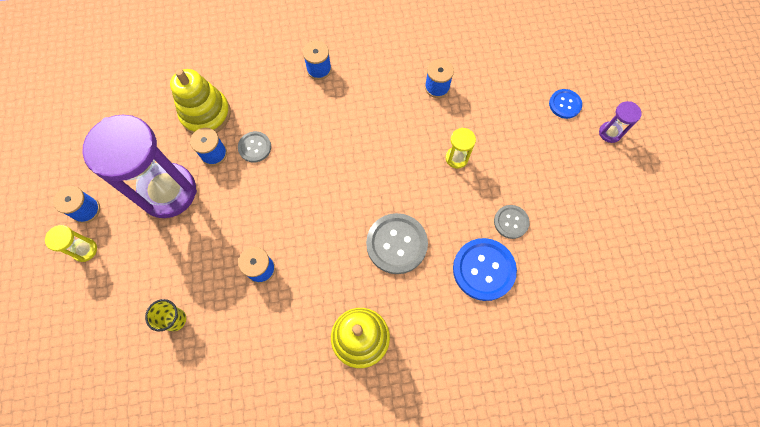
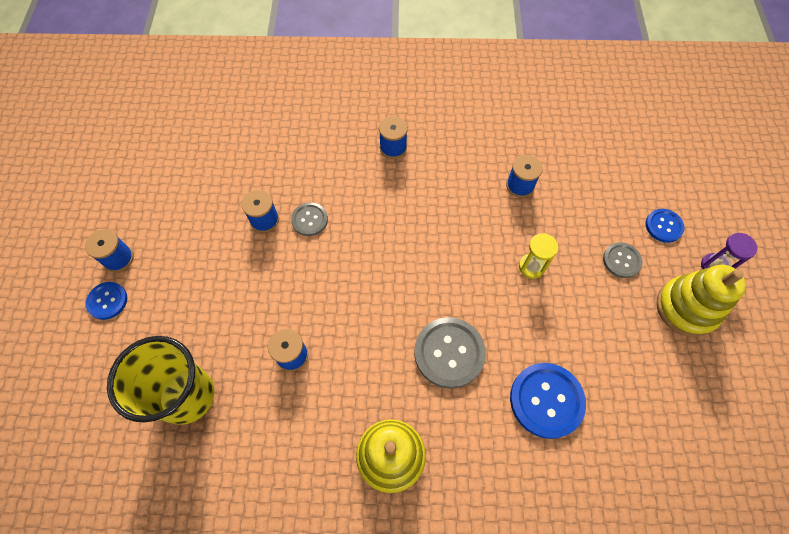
camera: 10 degrees right, 5 degrees down
(85, 250) = (107, 301): yellow hourglass -> blue button
(168, 192) = (208, 253): purple hourglass -> none
(175, 319) = (187, 396): yellow cup -> yellow cup, size x2.17
(206, 114) = (264, 177): yellow stacking toy -> yellow stacking toy (686, 308)
(511, 222) = (585, 350): grey button -> grey button (621, 260)

